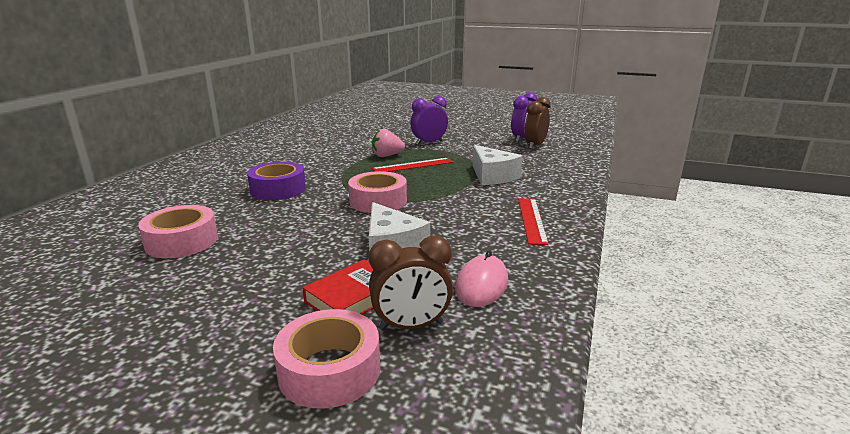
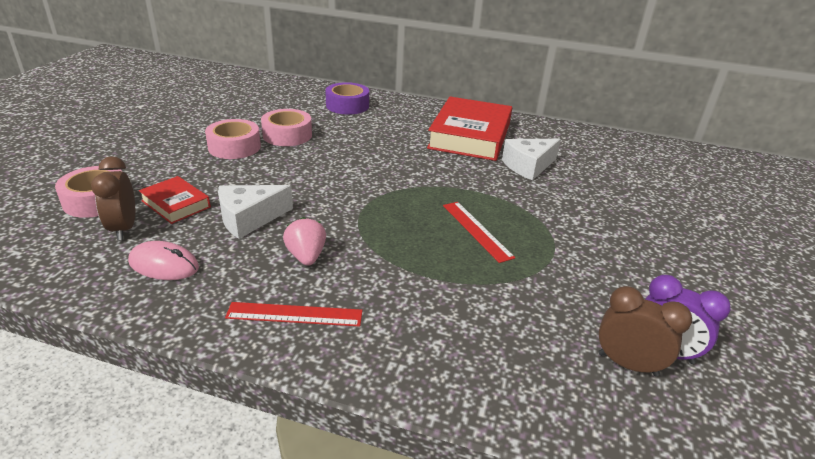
camera: 85 degrees right, 10 degrees up
(248, 159) = (470, 135): none -> red book
(278, 189) = (389, 157): purple tape -> purple tape (347, 105)
(378, 201) = (358, 209): pink tape -> pink tape (234, 147)
(387, 156) = (508, 211): pink strawberry -> pink strawberry (306, 256)
(429, 143) = (582, 244): purple clock -> none
(492, 176) = (448, 295): white cheese -> white cheese (528, 166)

